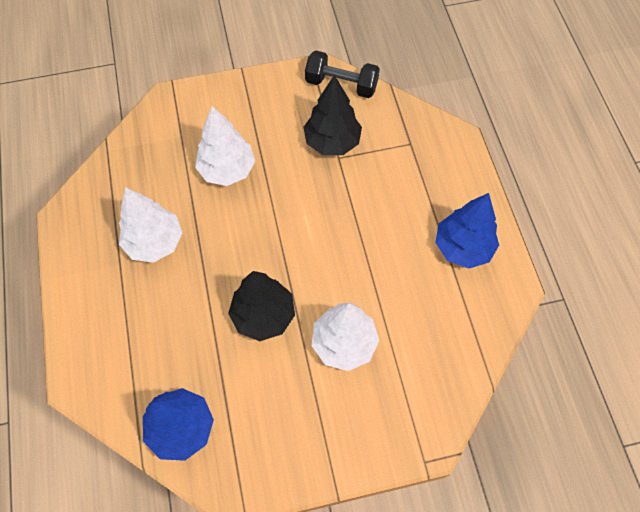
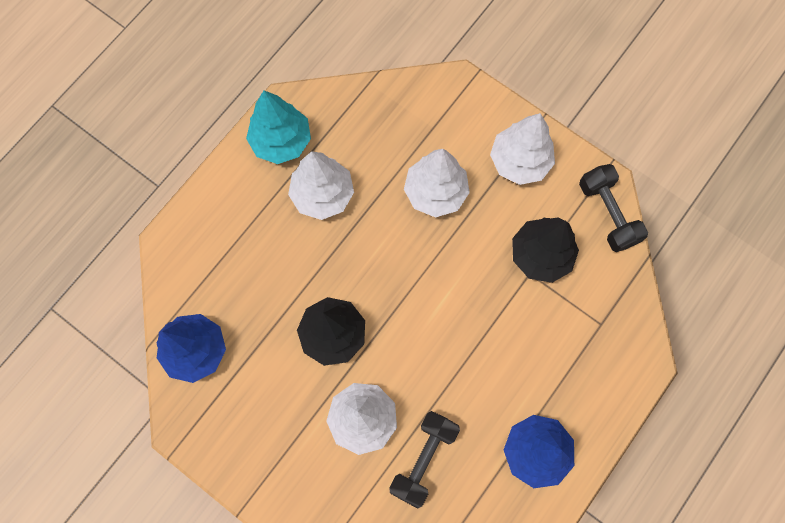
camera: 50 degrees right, 10 degrees up
(86, 239) = (281, 141): none -> turquoise tree
(257, 105) = (519, 161): none -> white tree
(408, 324) = (423, 459): none -> black dumbbell

